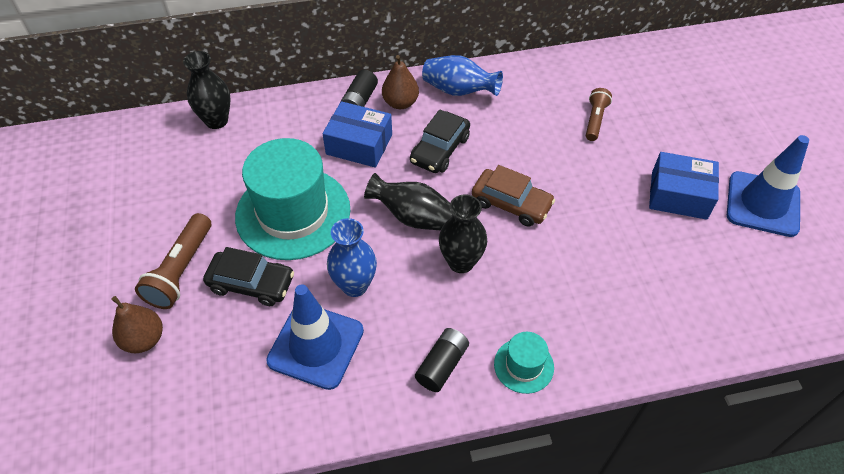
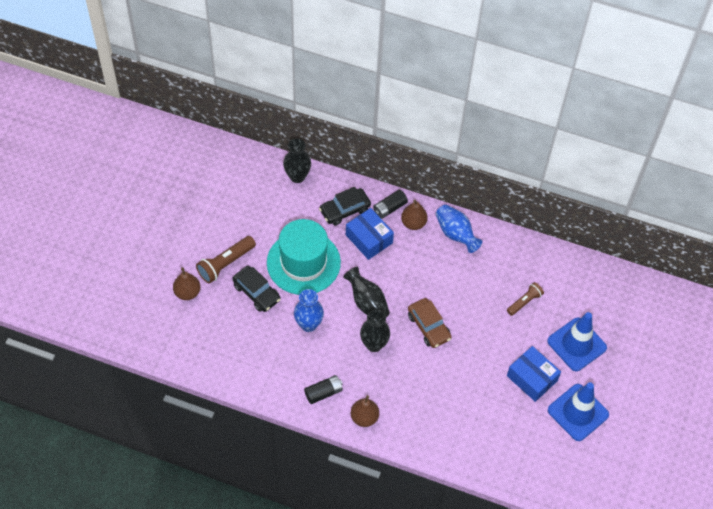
camera: 30 degrees right, 5 degrees up
(316, 345) = (268, 345): blue traffic cone -> blue traffic cone (576, 344)
(440, 149) = (413, 269): black car -> black car (345, 210)
(523, 365) = (364, 417): turquoise hat -> brown pear

